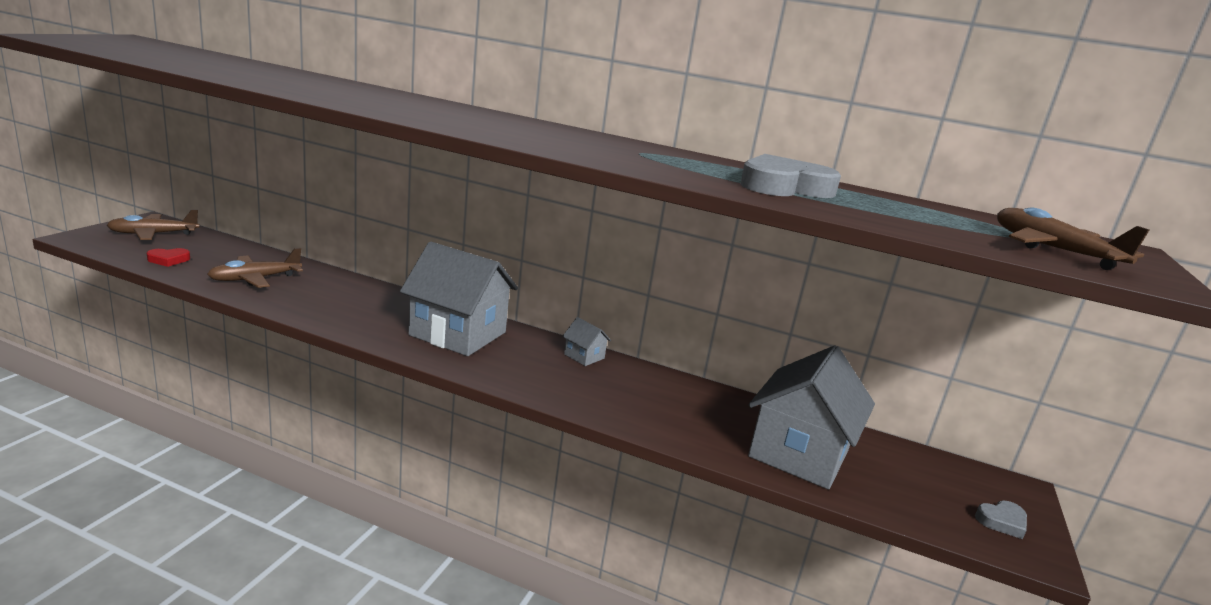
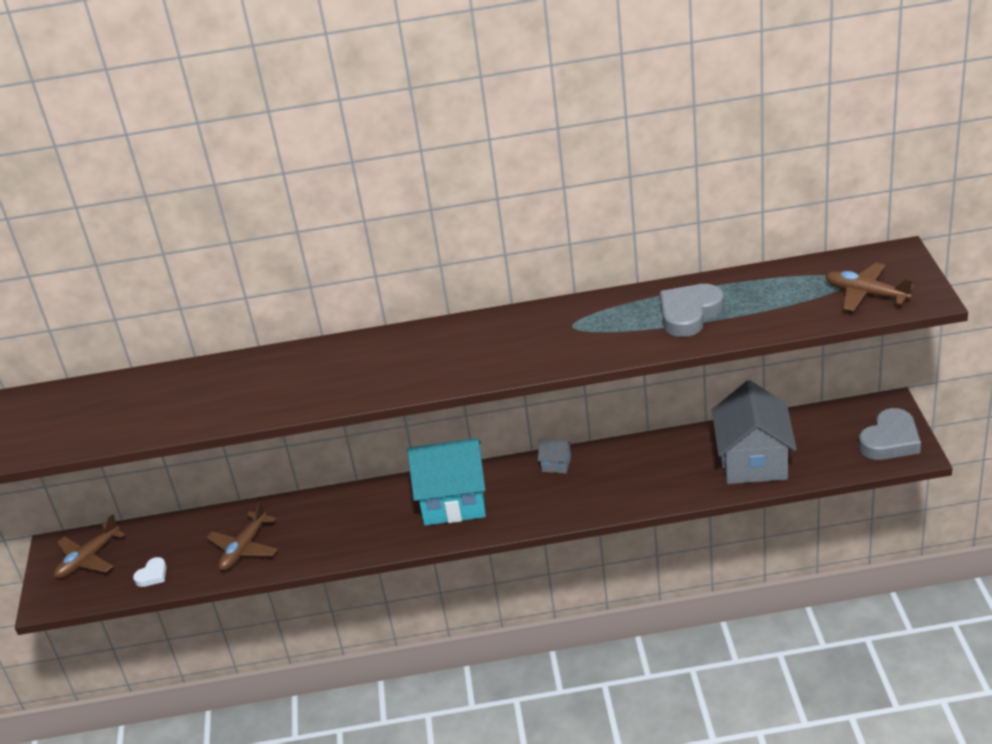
camera: 20 degrees left, 15 degrees up
(168, 260) = (152, 575): red heart -> white heart
(458, 334) = (453, 501): grey house -> turquoise house
(1002, 521) = (890, 440): grey heart -> grey heart, size x1.93

